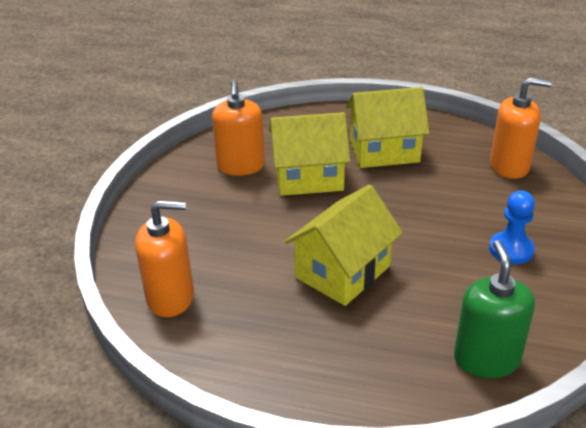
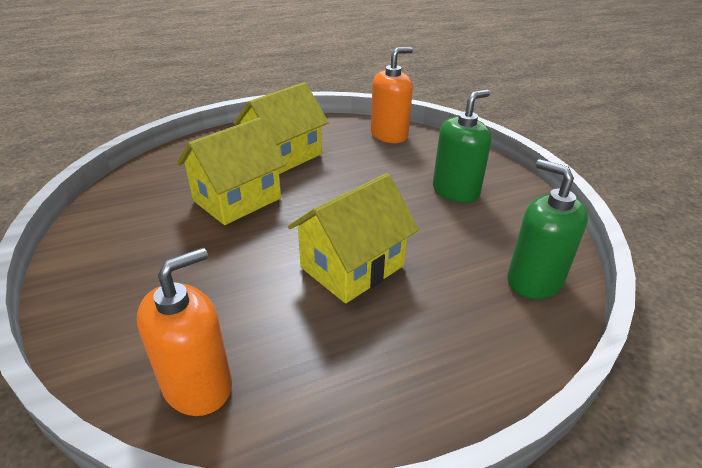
camera: 40 degrees left, 0 degrees up
(241, 166) = (156, 214): orange soap dispenser -> none
(343, 272) = (352, 267): yellow house -> yellow house turned 45 degrees clockwise
(511, 249) = (455, 191): blue pawn -> green soap dispenser

